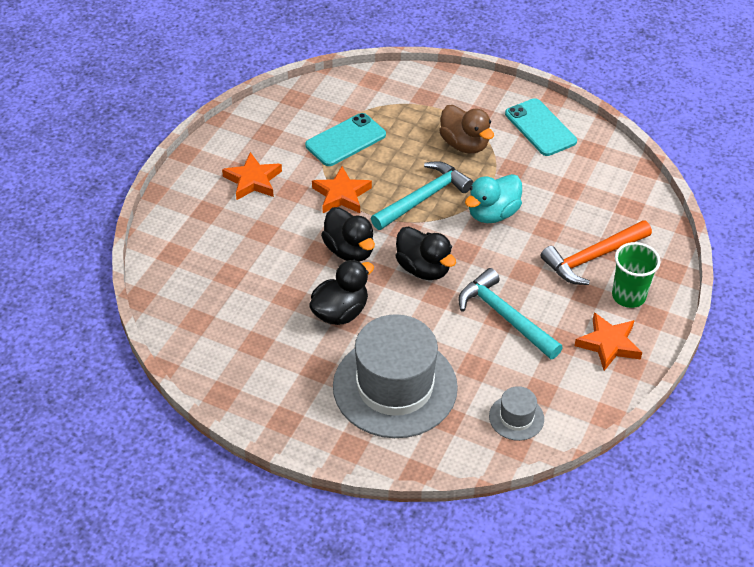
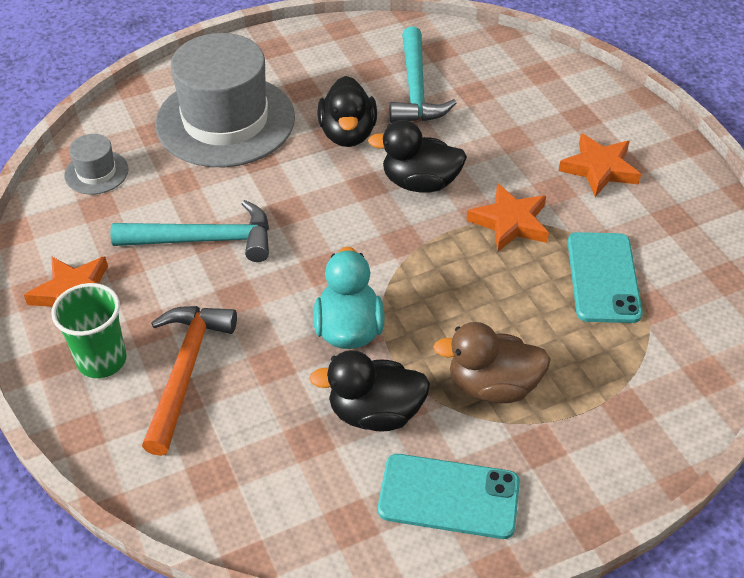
camera: 130 degrees right, 0 degrees up
(423, 198) = (437, 285): turquoise hammer -> turquoise hammer (416, 89)
(423, 269) = (334, 221): black duck -> black duck (375, 413)

